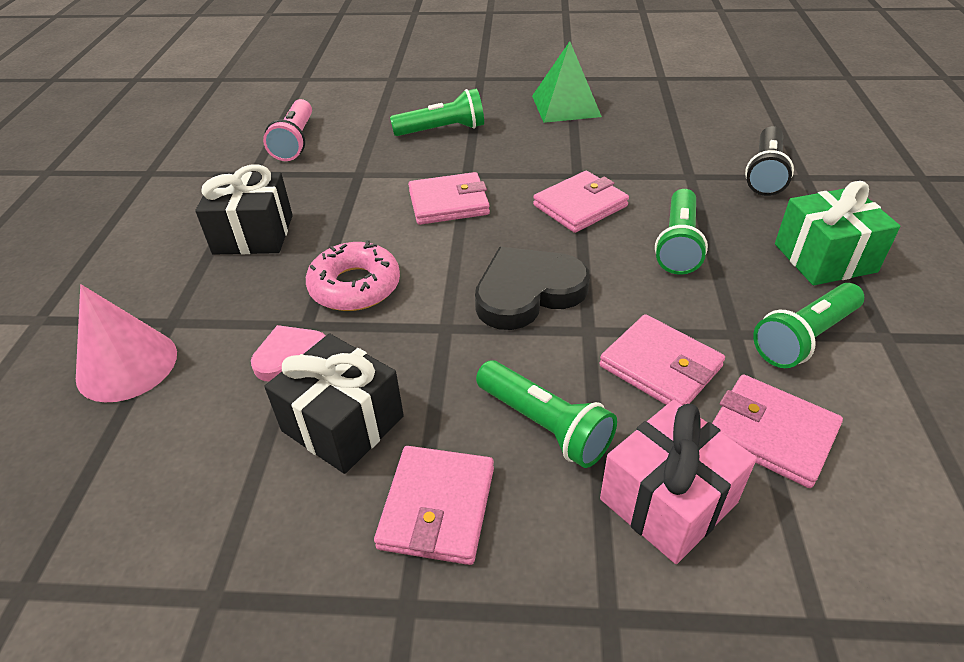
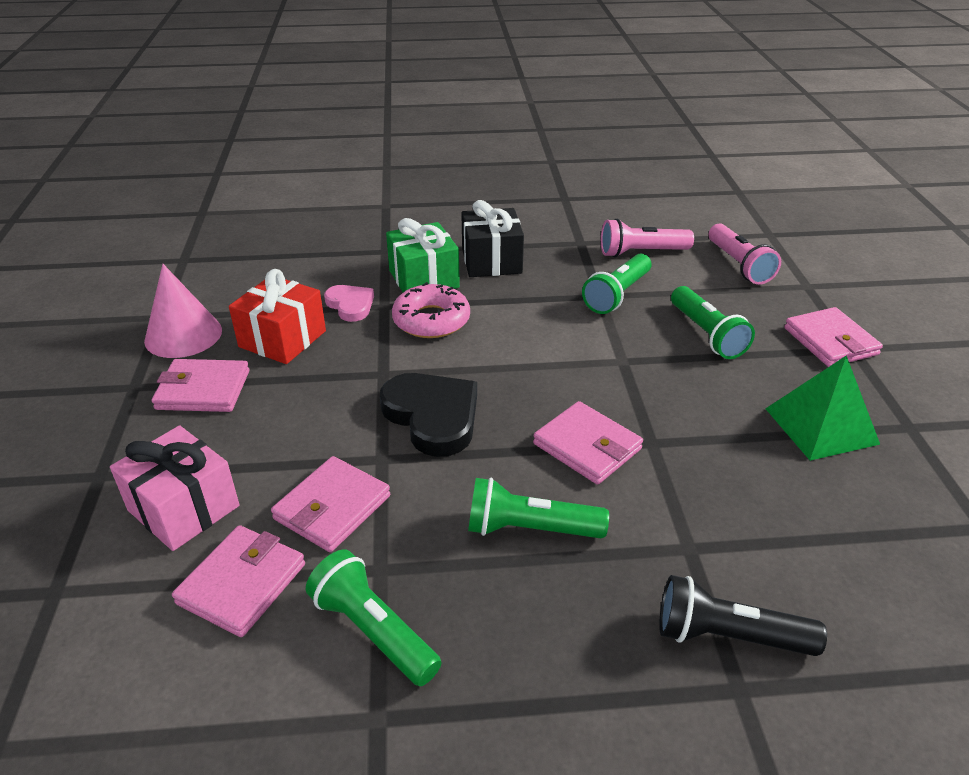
camera: 80 degrees right, 5 degrees down
(127, 365) = (343, 246): pink cone -> pink cone (183, 335)
(343, 423) = (282, 339): black gift -> red gift
(346, 100) = (738, 265): none -> pink flashlight
(448, 203) = (565, 354): pink wallet -> pink wallet (830, 341)
(544, 425) = (269, 436): green flashlight -> green flashlight (617, 295)
(824, 258) = (529, 678): green gift -> green gift (424, 279)

